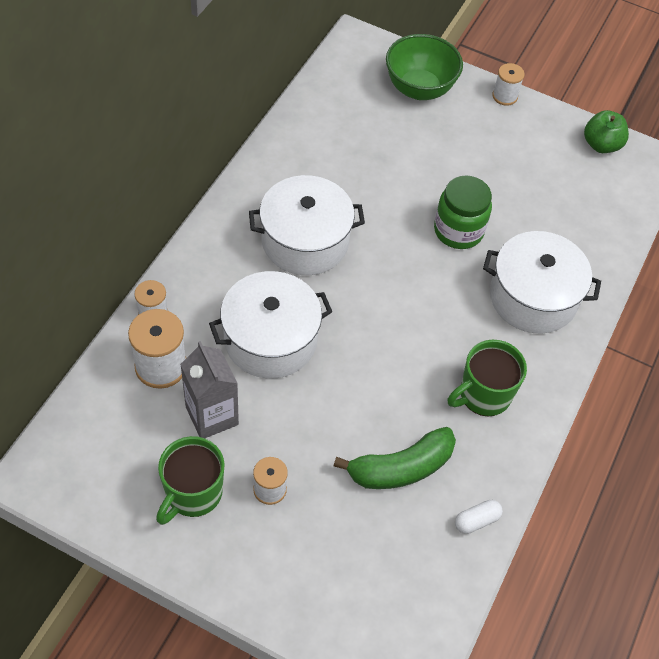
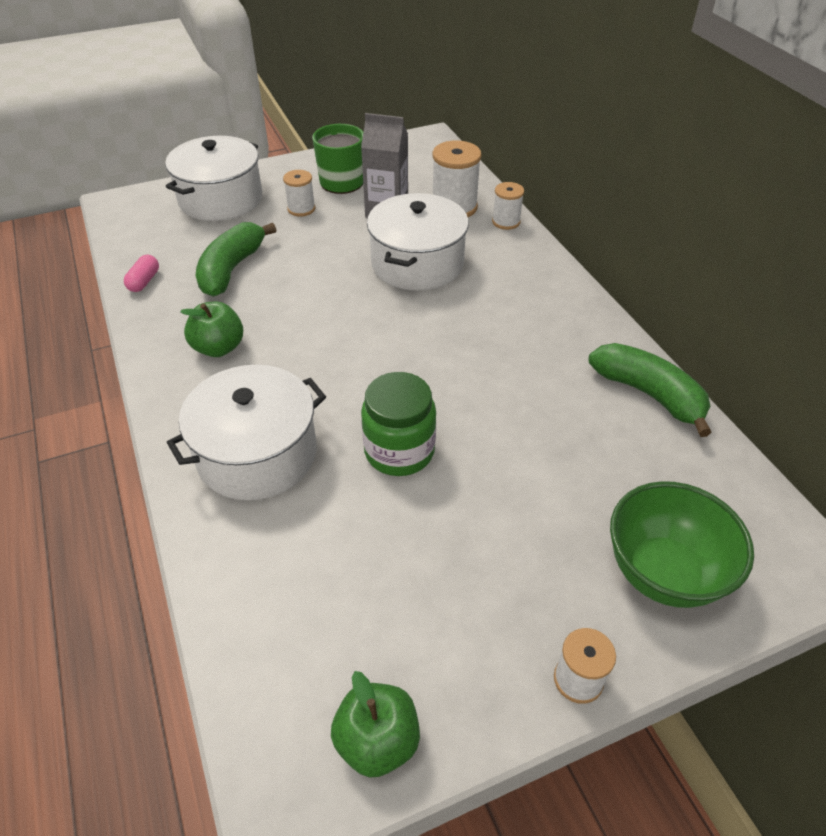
camera: 135 degrees right, 10 degrees down
(293, 140) = (648, 394): none -> green banana
(305, 241) = (499, 332): white pot -> white pot (221, 199)
(476, 520) = (144, 281): white capsule -> pink capsule
(483, 395) = (219, 348): green mug -> green apple

